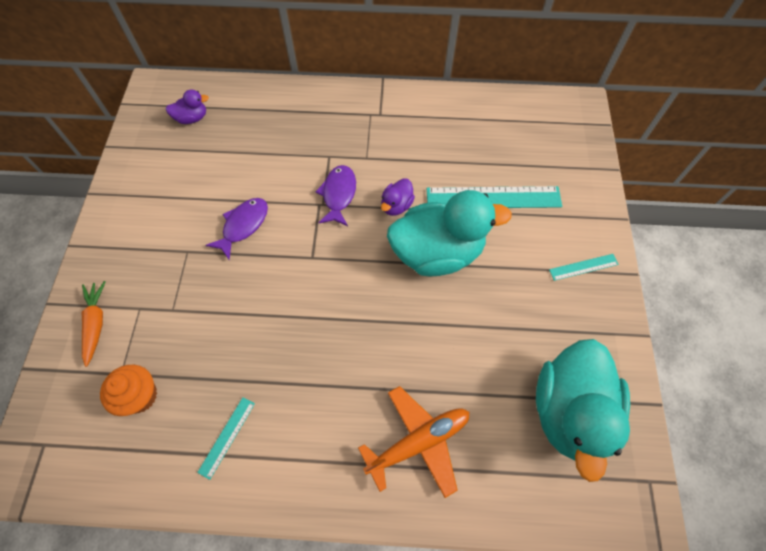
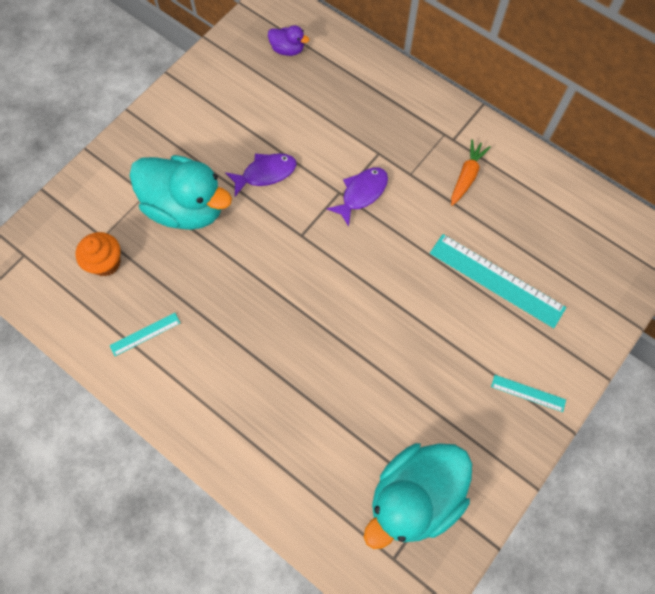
camera: 35 degrees right, 5 degrees up
(96, 323) = (109, 186): orange carrot -> orange carrot (467, 176)
(396, 205) = (404, 234): purple duck -> none
(418, 442) = (278, 435): orange plane -> none
(437, 252) = (408, 297): turquoise duck -> turquoise duck (186, 207)

